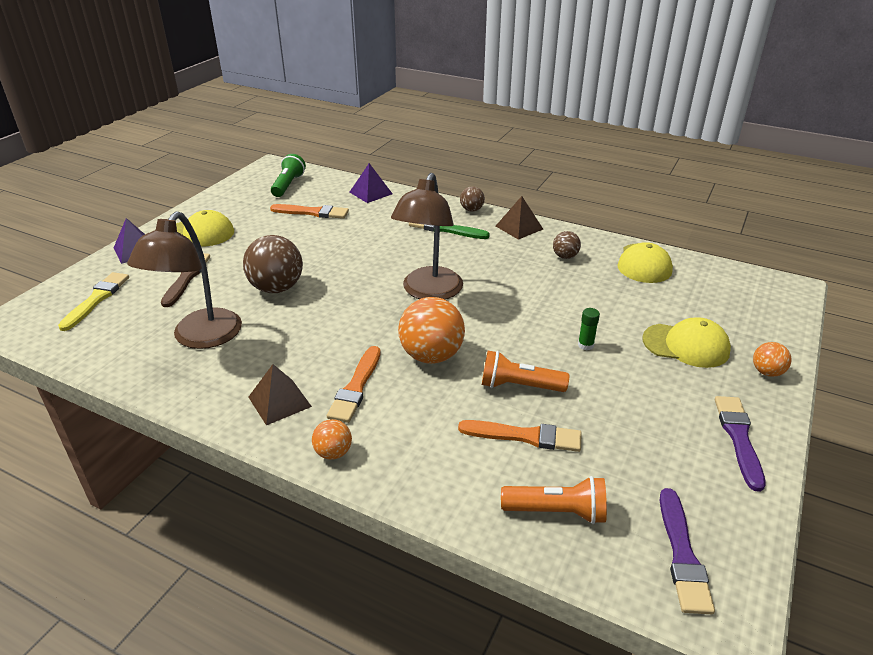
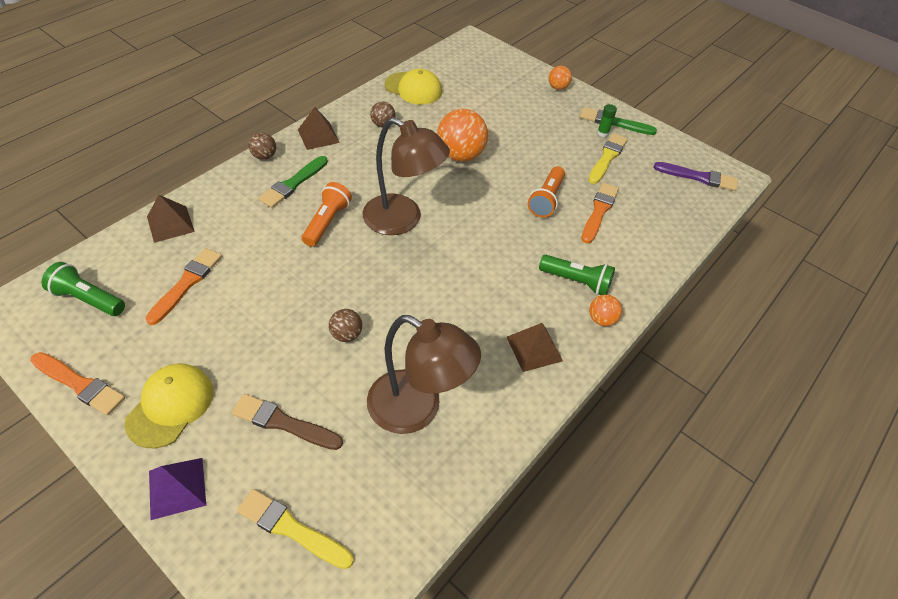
camera: 80 degrees left, 15 degrees up
(276, 288) = (346, 334): brown ball -> brown ball, size x0.51
(356, 387) = (526, 293): orange brush -> orange brush (79, 384)
(371, 193) = (170, 224): purple pyramid -> brown pyramid
(387, 426) = (576, 282): none -> green flashlight
(431, 356) = (497, 239): orange ball -> orange ball (460, 155)
(557, 512) = (666, 216): orange flashlight -> orange flashlight (327, 222)
(585, 345) = (508, 152): green glue stick -> green glue stick (603, 133)
(645, 436) = (607, 158): none -> yellow brush
(686, 345) = (522, 108): yellow cap -> none
(739, 438) = (614, 122): purple brush -> green brush

